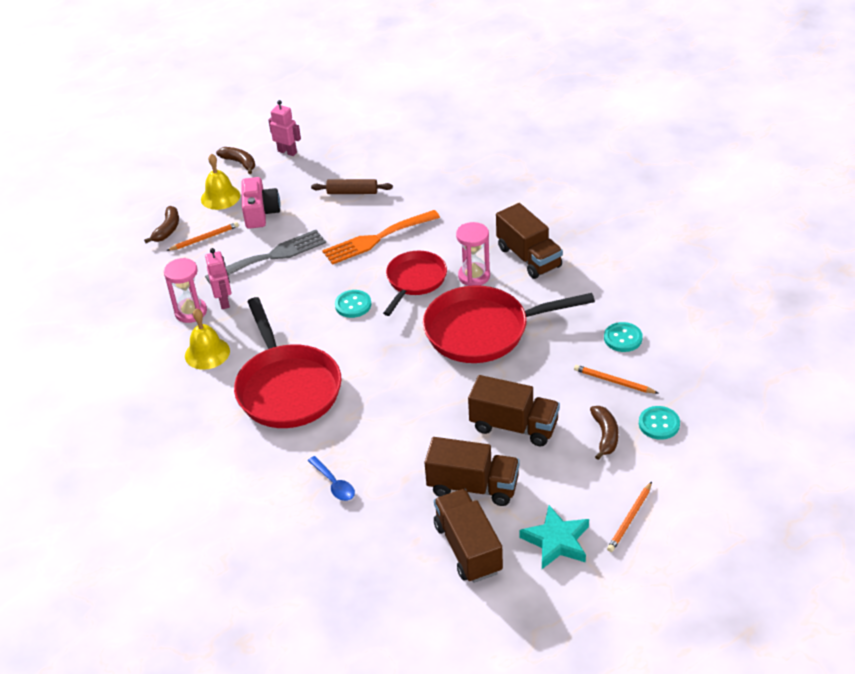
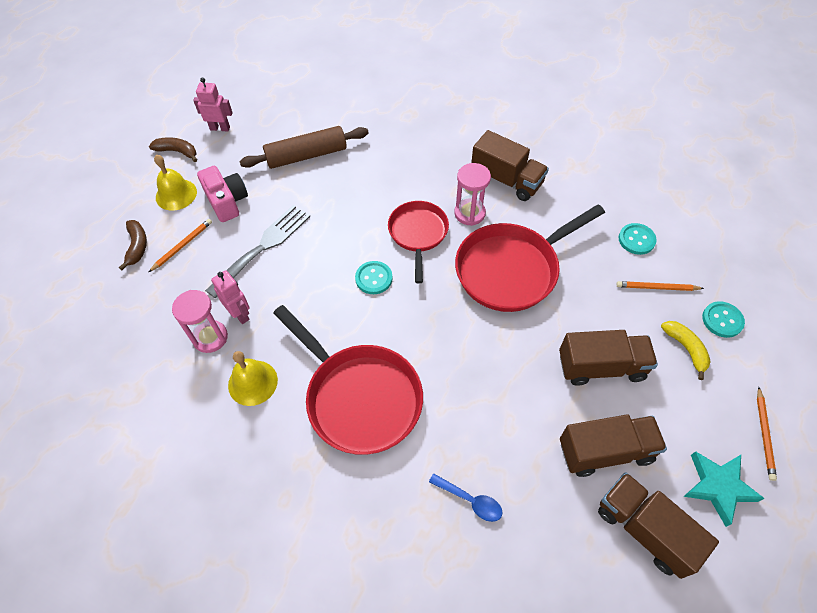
camera: 25 degrees left, 15 degrees up
(352, 192) = (306, 155): brown rolling pin -> brown rolling pin, size x1.61
(377, 239) = (357, 199): orange fork -> none
(605, 435) = (686, 349): brown banana -> yellow banana

